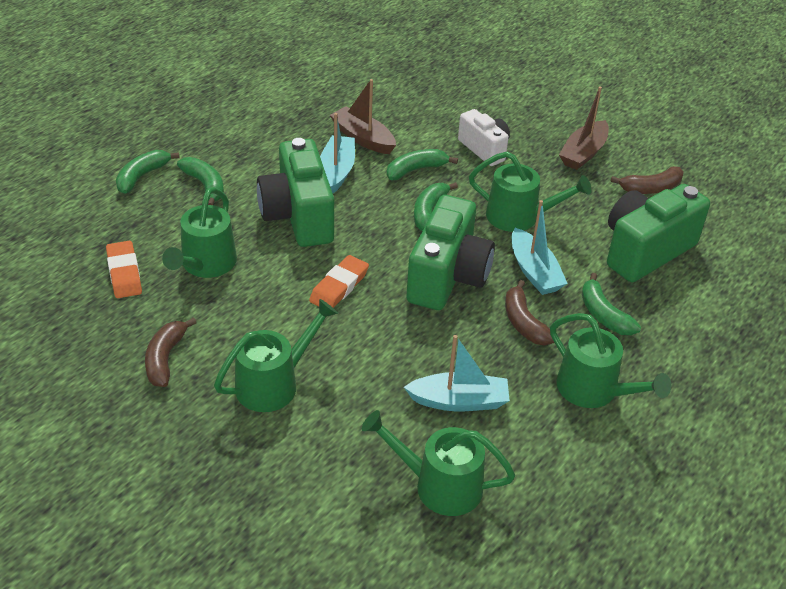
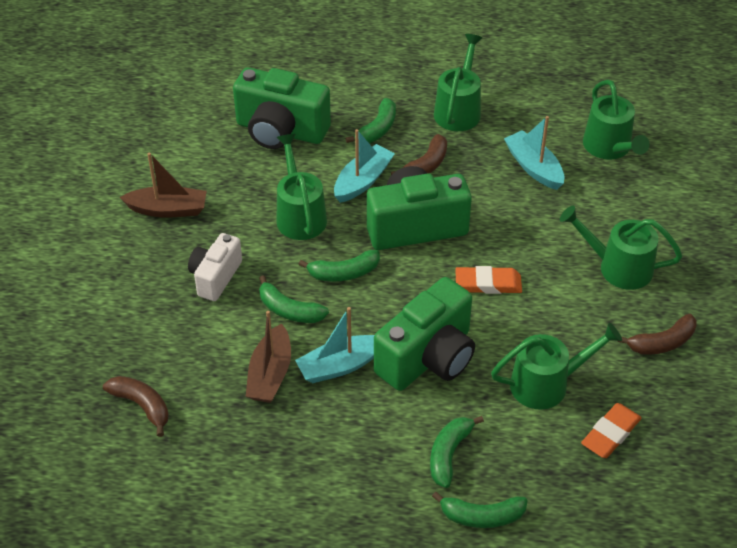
camera: 120 degrees left, 5 degrees up
(651, 188) = (190, 152): brown banana -> brown banana (142, 406)

